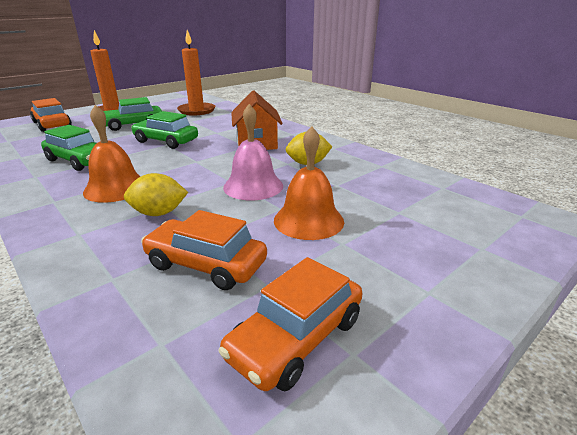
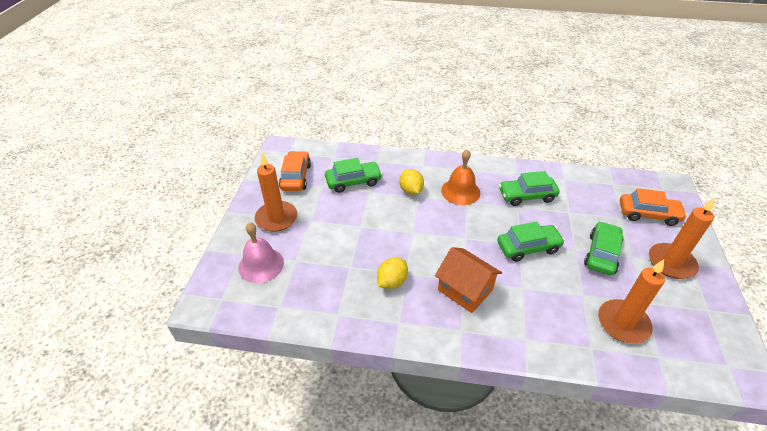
camera: 140 degrees right, 15 degrees up
(159, 213) = (411, 190): yellow lemon -> yellow lemon turned 60 degrees counterclockwise
(206, 264) = (353, 181): orange car -> green car
(253, 186) = (395, 235): pink bell -> pink bell (261, 265)
(308, 220) = (337, 226): orange bell -> none
(398, 271) = (276, 218): none -> orange candle

